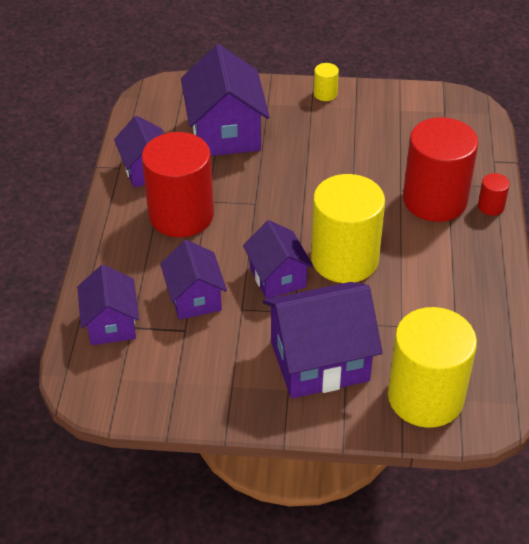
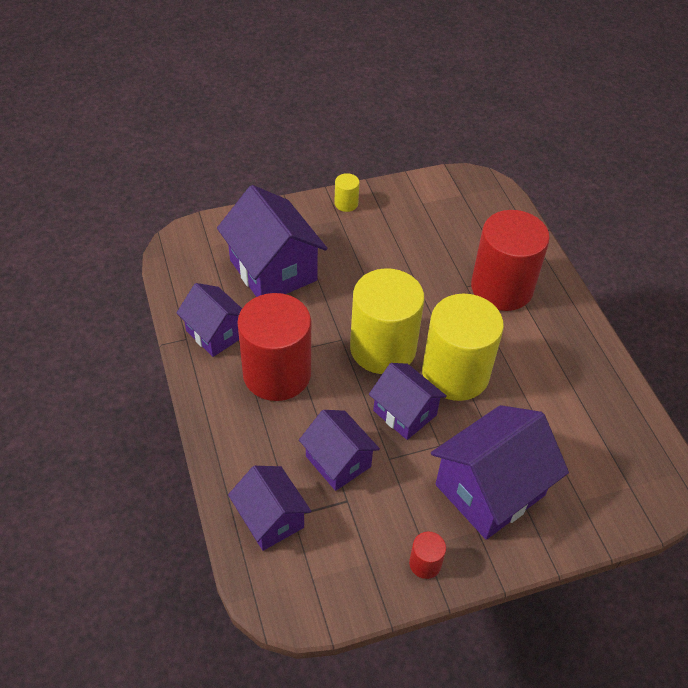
camera: 25 degrees left, 5 degrees up
(425, 397) = (601, 494): yellow cylinder -> yellow cylinder (383, 348)
(491, 206) = (552, 280): red cylinder -> red cylinder (425, 563)

